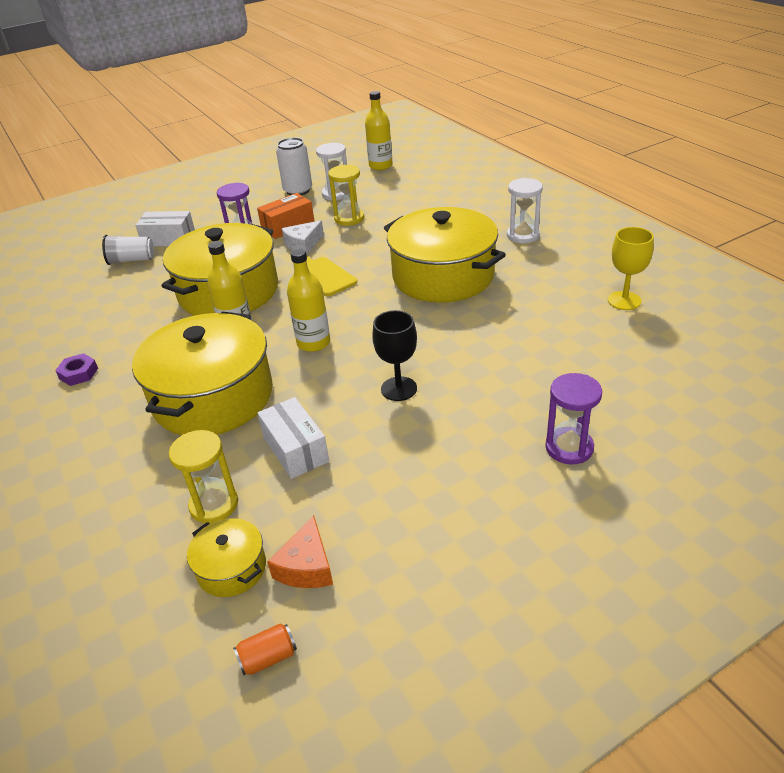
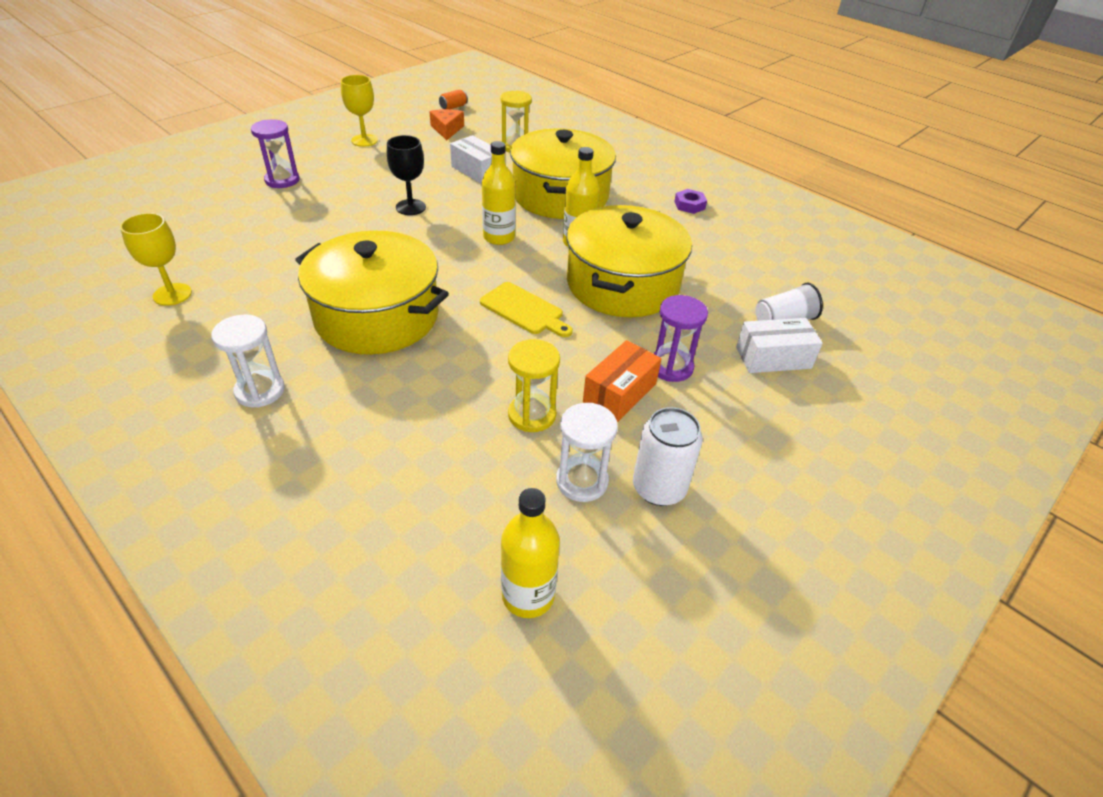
camera: 160 degrees right, 5 degrees up
(231, 568) = (488, 127): yellow pot -> none
(303, 244) = (576, 358): white cheese -> none
(455, 541) = (364, 140): none -> yellow goblet

